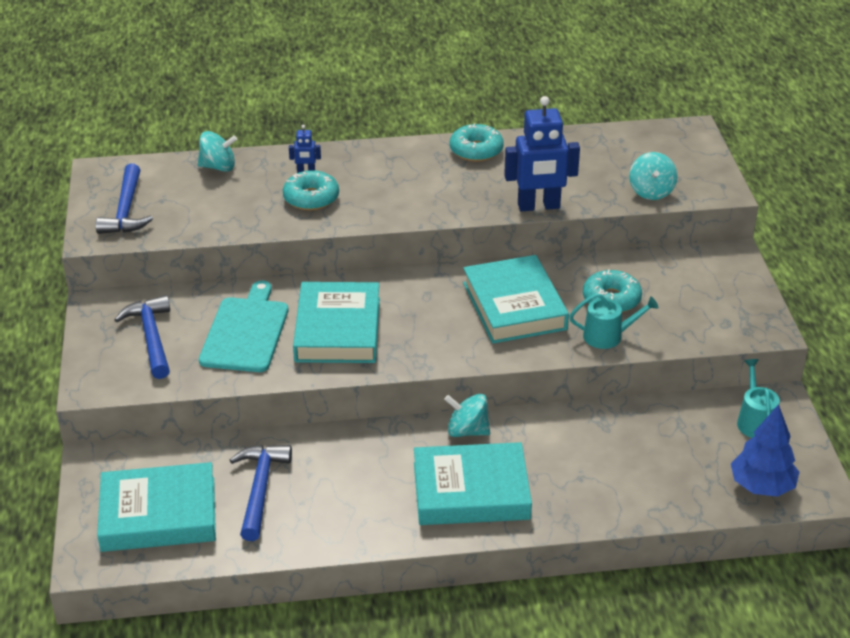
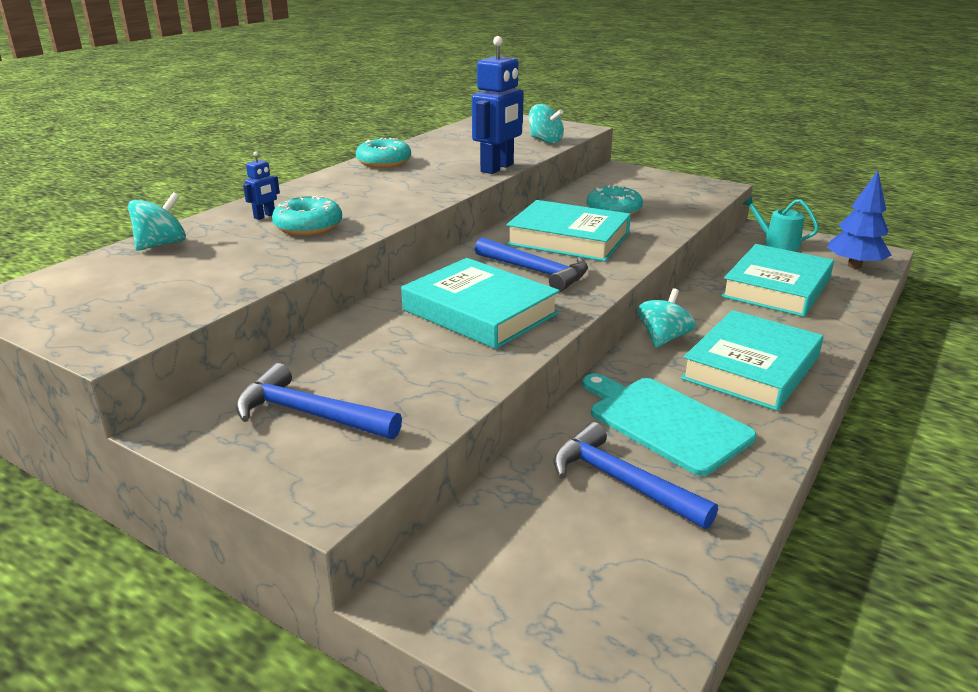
camera: 50 degrees left, 10 degrees down
(126, 210) = (108, 309): blue hammer -> blue hammer (535, 271)
(158, 514) = (585, 582): turquoise book -> turquoise book (776, 288)
(245, 332) = (402, 356): turquoise cutting board -> turquoise cutting board (665, 422)
(467, 431) = (663, 338): turquoise spinning top -> turquoise spinning top turned 150 degrees clockwise
(608, 336) = (657, 225): turquoise watering can -> none

